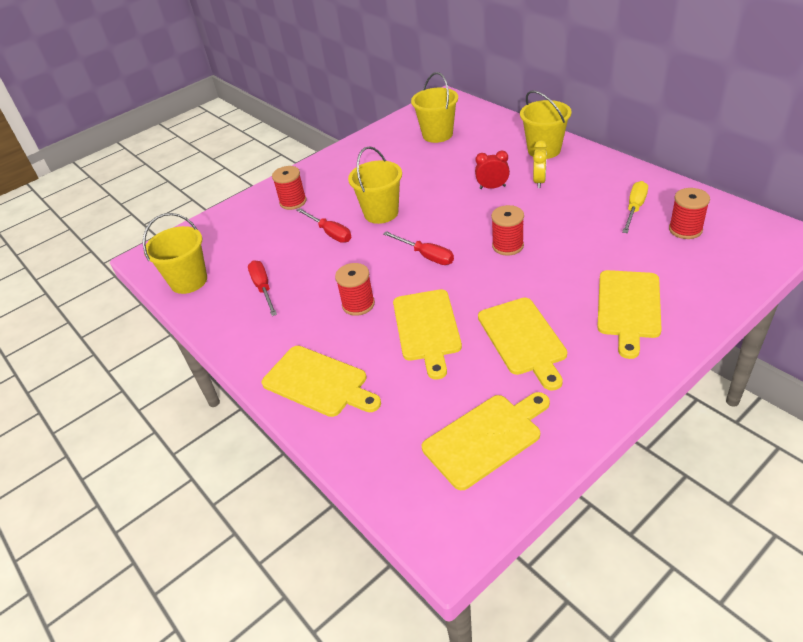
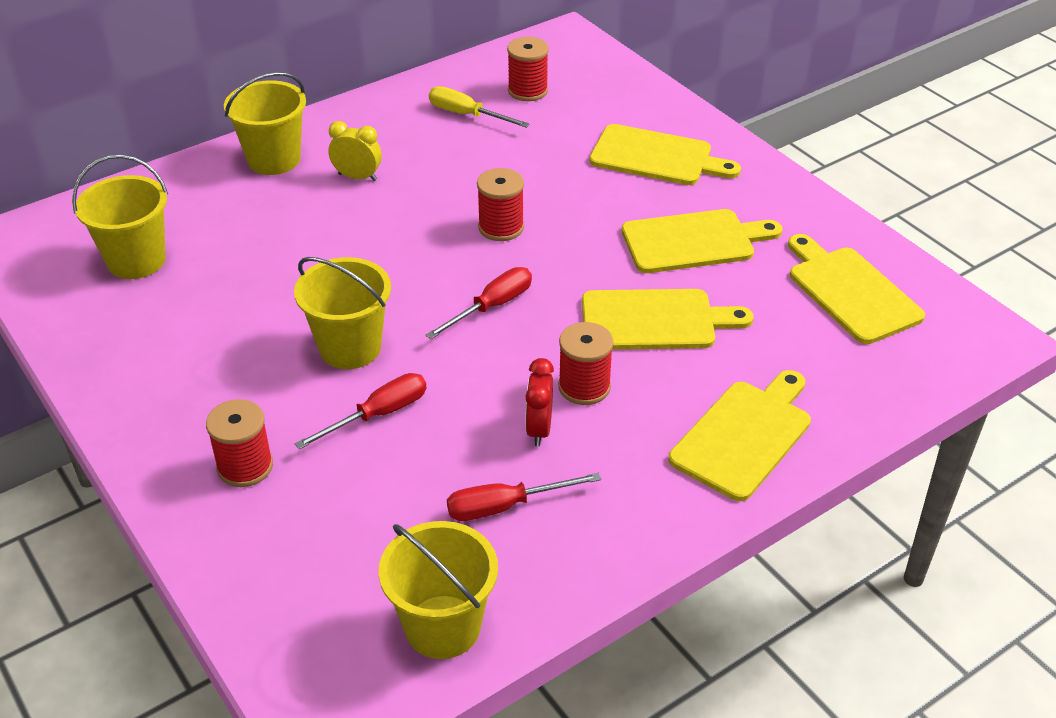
camera: 90 degrees left, 0 degrees up
(492, 187) = (345, 221): red clock -> red clock (539, 429)

